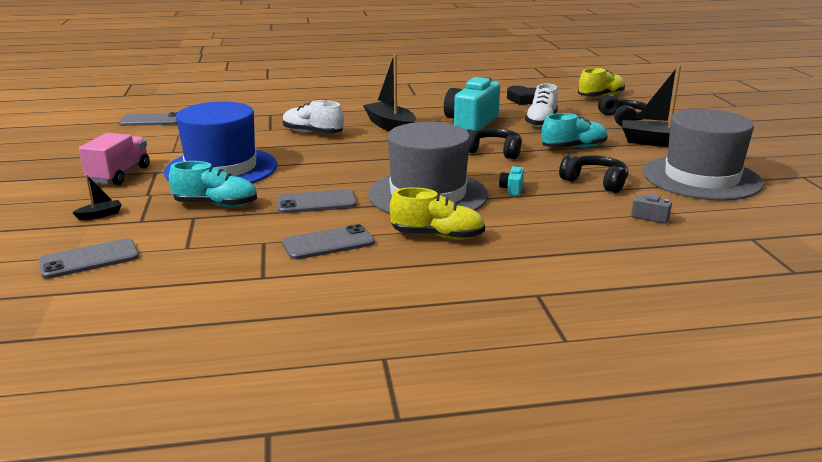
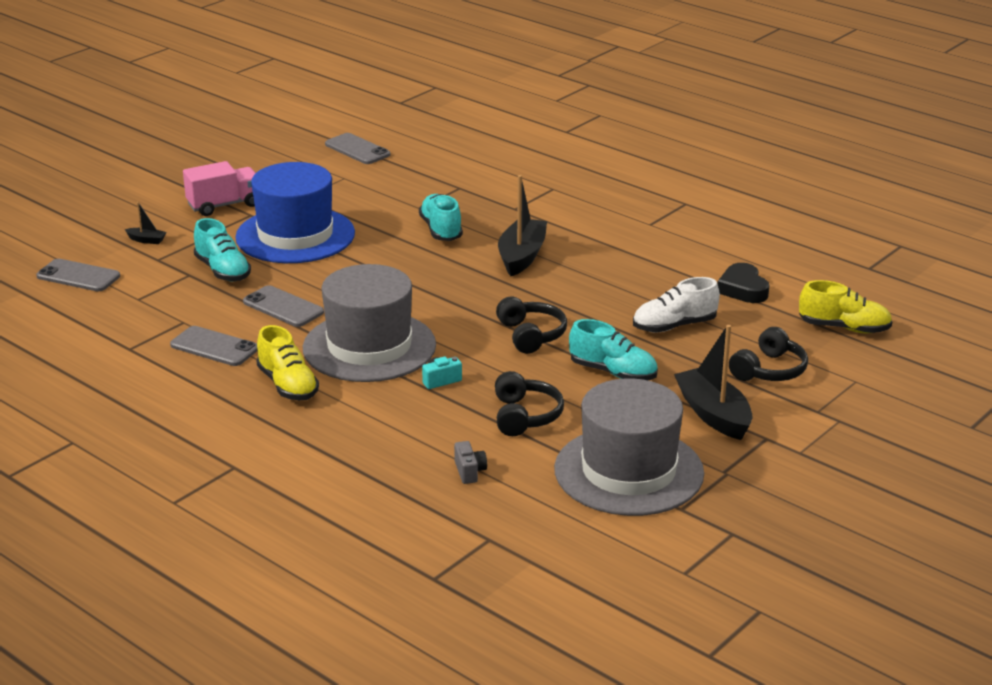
camera: 50 degrees right, 5 degrees up
(312, 133) = (441, 230): white shoe -> turquoise shoe
(471, 123) = (602, 291): turquoise camera -> none

